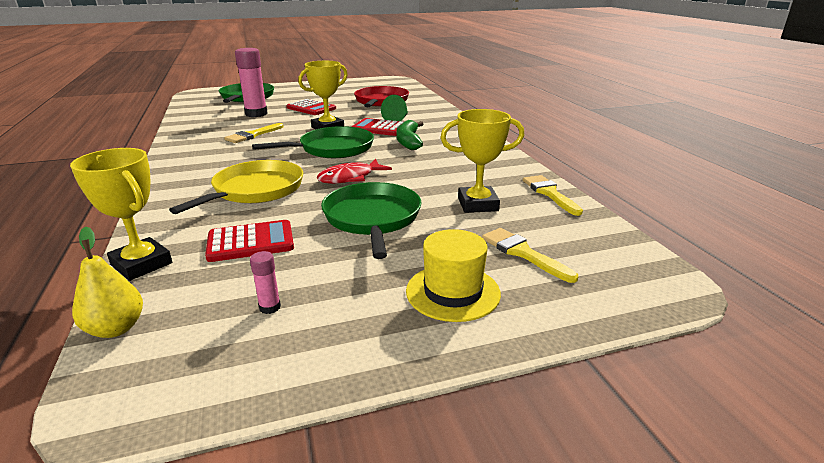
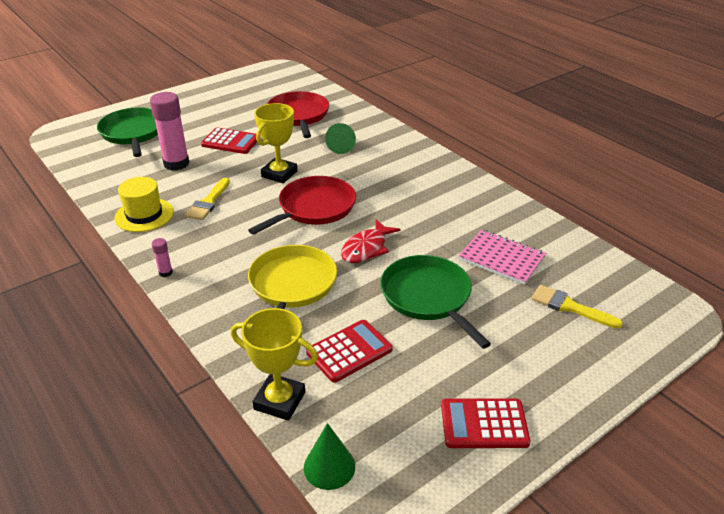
camera: 20 degrees left, 10 degrees up
(116, 328) = (329, 466): yellow pear -> green cone
(270, 307) = (427, 412): pink glue stick -> pink glue stick (165, 272)
(332, 149) = (314, 208): green pan -> red pan
(379, 128) = (334, 165): red calculator -> red calculator (484, 424)
(408, 141) = (380, 181): green banana -> none
(453, 292) = (546, 360): yellow hat -> yellow hat (144, 215)
(477, 204) = (501, 258): yellow trophy -> pink notebook
(549, 193) = (549, 231): yellow brush -> none

